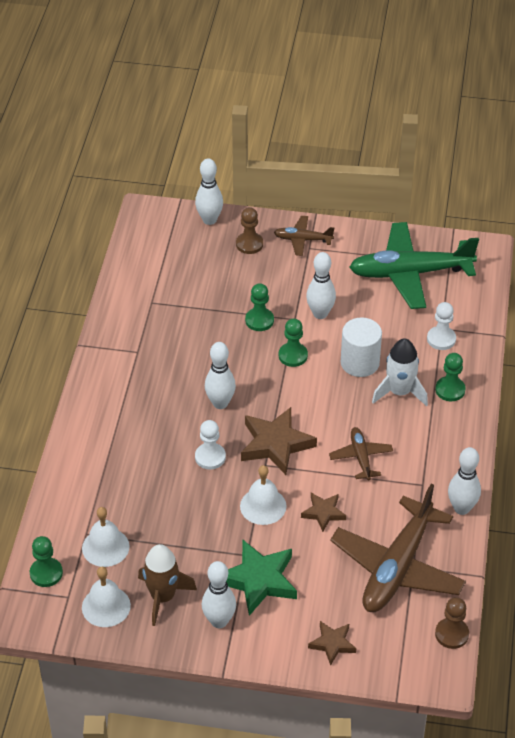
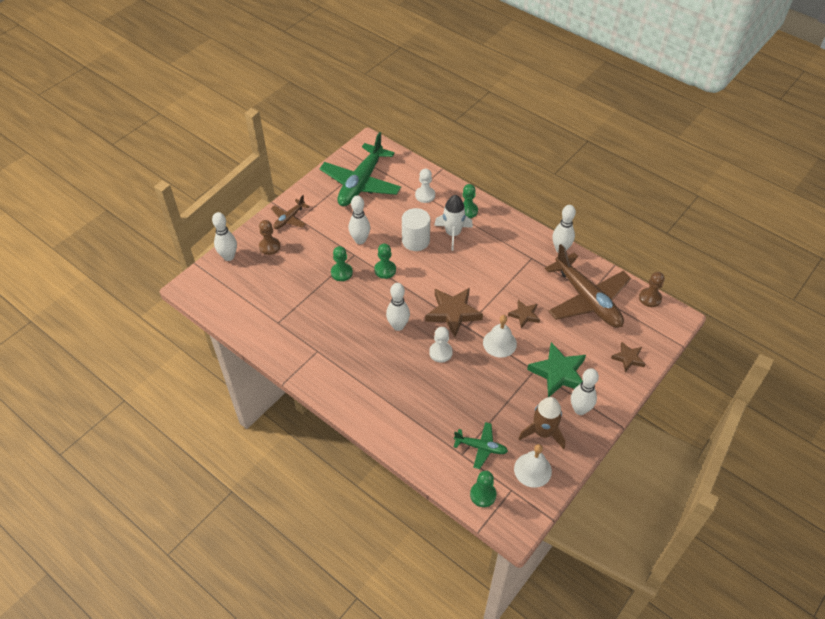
camera: 60 degrees left, 5 degrees up
(105, 547) = (481, 447): white bell -> green plane
(361, 457) = (492, 276): brown plane -> none

